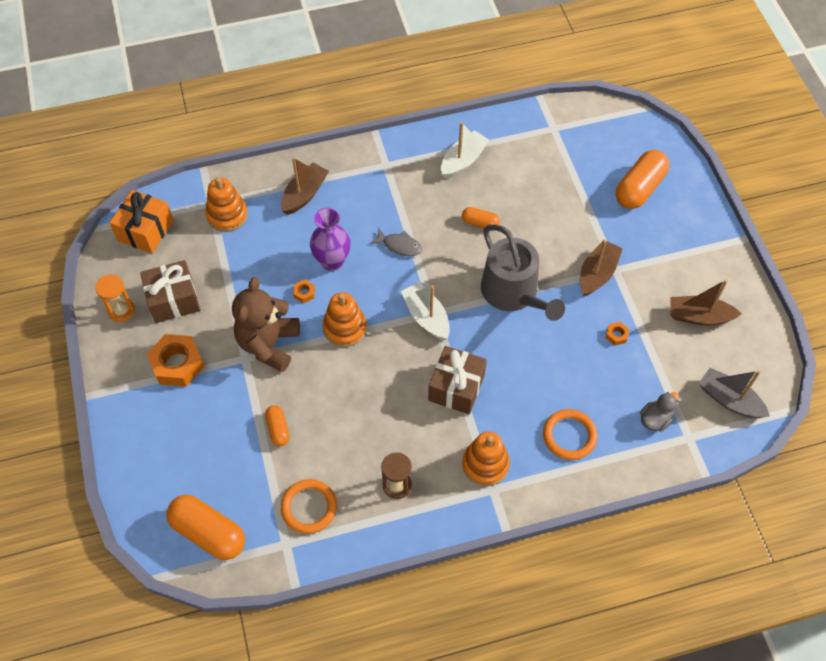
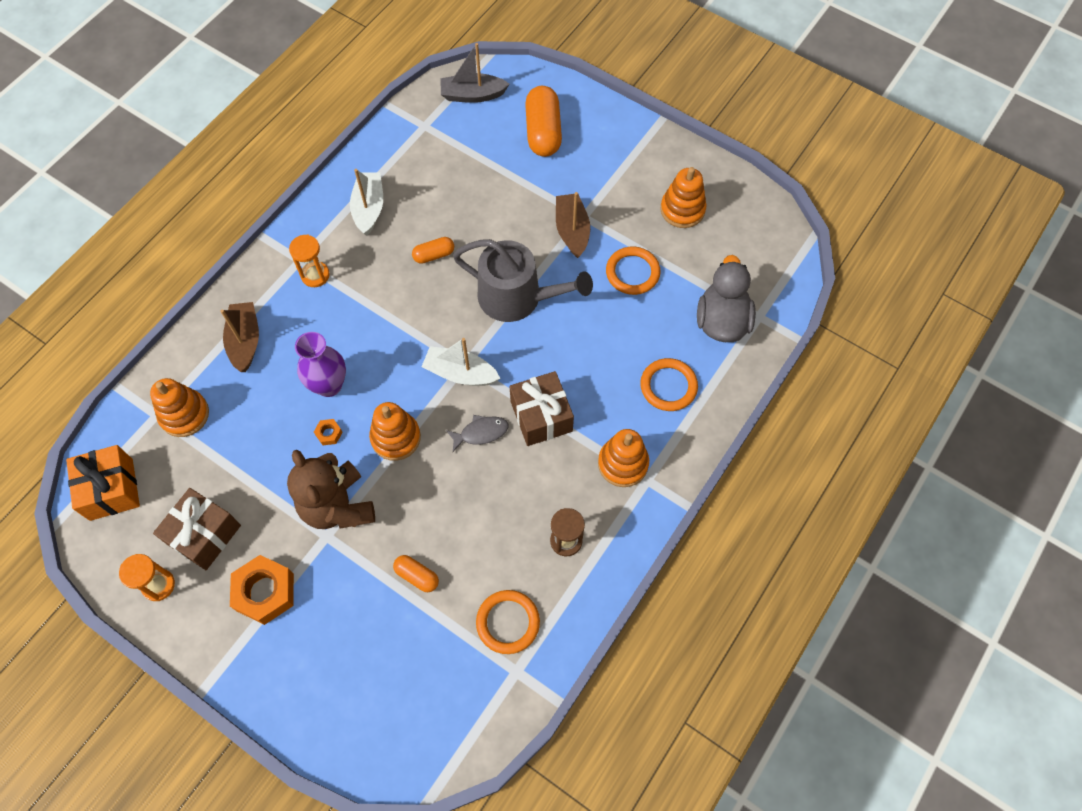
camera: 40 degrees left, 5 degrees up
(209, 533) = (438, 720): orange capsule -> none
(387, 182) = (315, 275): none -> orange hourglass
(399, 246) = (379, 326): grey fish -> grey fish (481, 433)
(616, 335) = (632, 272): orange nut -> orange ring
(655, 419) = (721, 321): grey duck -> grey duck, size x1.82
(699, 316) = (682, 210): brown boat -> orange stacking toy
(729, 400) = (762, 262): grey boat -> grey boat (472, 95)

